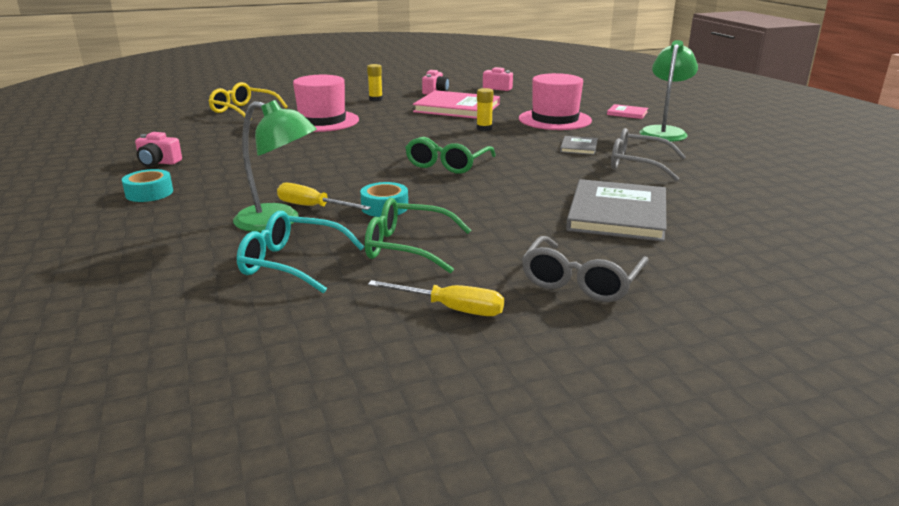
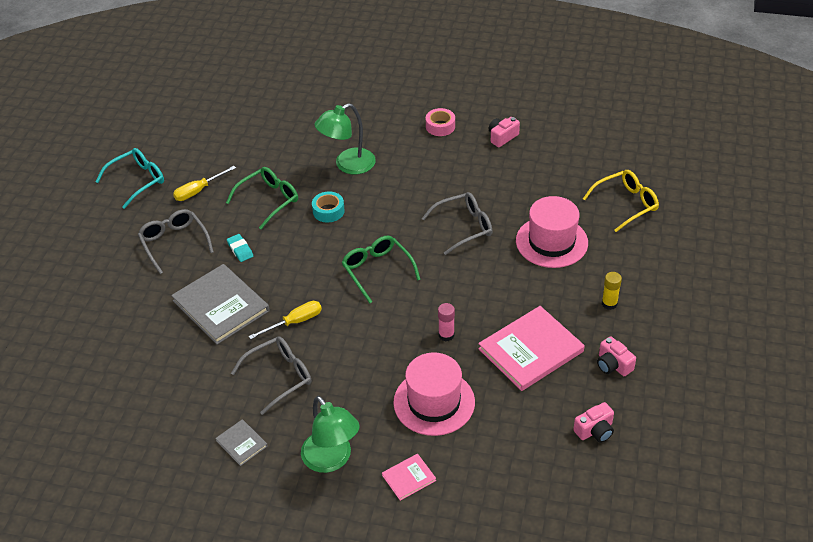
camera: 125 degrees right, 20 degrees up
(149, 193) = (440, 126): turquoise tape -> pink tape
(291, 263) = (291, 157): turquoise glasses -> turquoise glasses (137, 181)
(312, 207) = (357, 183): yellow screwdriver -> yellow screwdriver (295, 322)
(337, 148) = (464, 227): none -> grey glasses
(484, 129) = (446, 335): yellow glue stick -> pink glue stick
(521, 233) = (240, 250): none -> turquoise eraser
(578, 147) = (347, 368): grey book -> grey book (241, 443)

